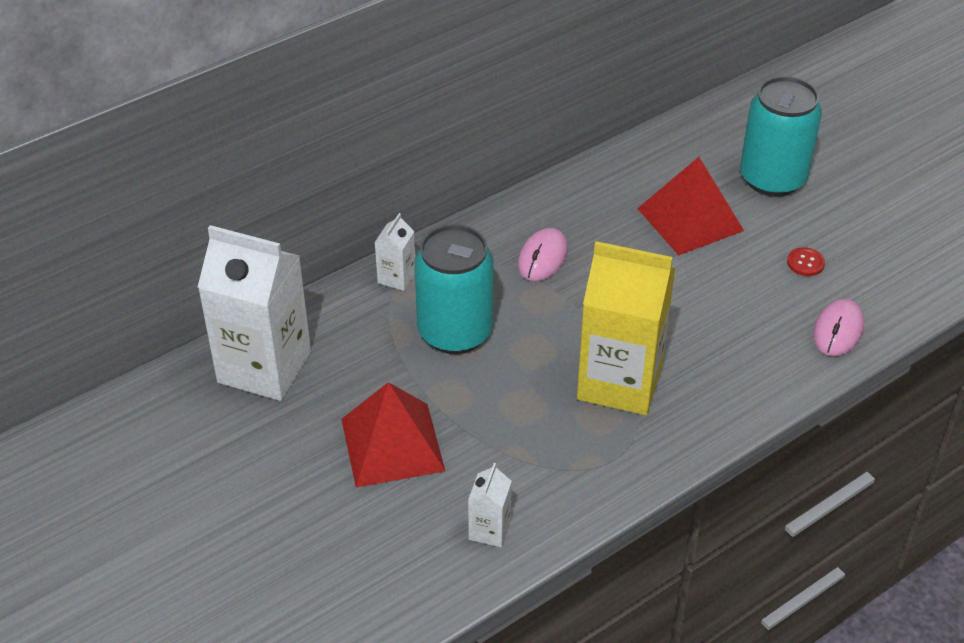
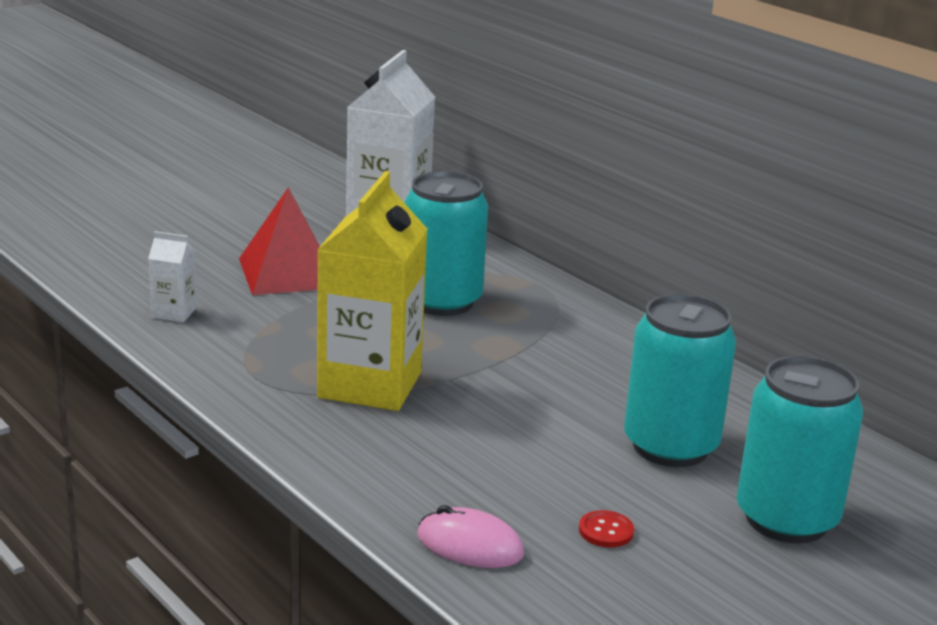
camera: 85 degrees right, 20 degrees down
(396, 277) = (518, 275): white carton -> none
(542, 257) = (568, 349): pink mouse -> none
(690, 219) = (670, 446): red pyramid -> turquoise can

